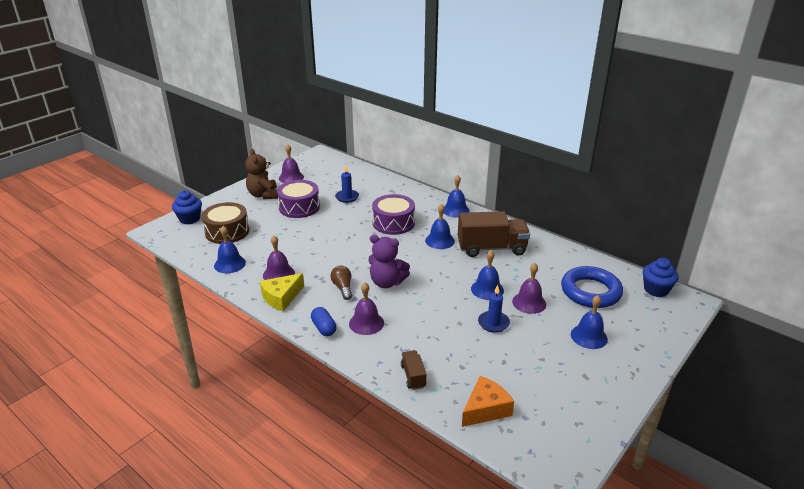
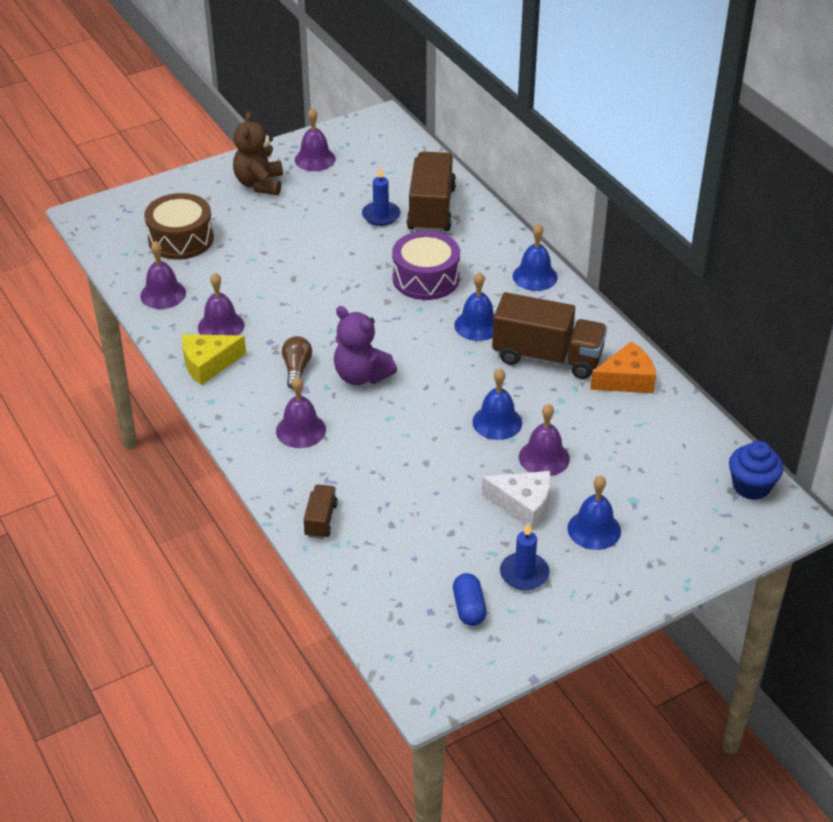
camera: 20 degrees right, 10 degrees up
(189, 219) = (138, 205): blue cupcake -> none
(229, 264) = (163, 294): blue bell -> purple bell
(299, 207) = (301, 218): purple drum -> none
(324, 328) = (242, 423): blue capsule -> blue capsule (469, 608)
(375, 189) = (431, 209): none -> brown truck
(485, 409) = (387, 587): orange cheese -> orange cheese (626, 379)
(493, 323) = (472, 475): blue candle -> blue candle (524, 573)
(536, 333) = (523, 504): none -> white cheese
(590, 291) = (648, 464): blue ring -> none

